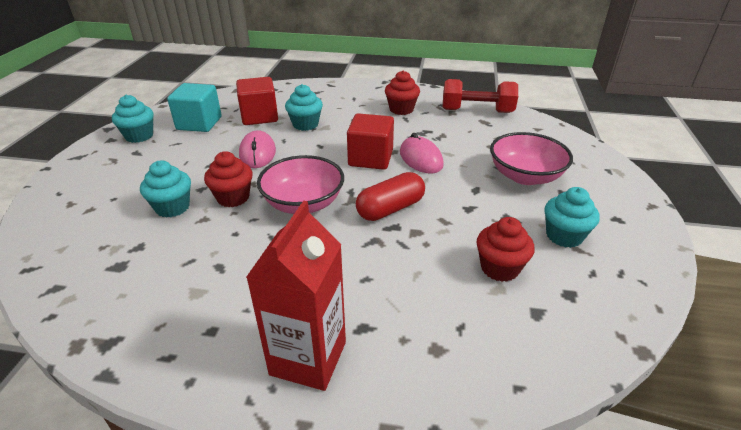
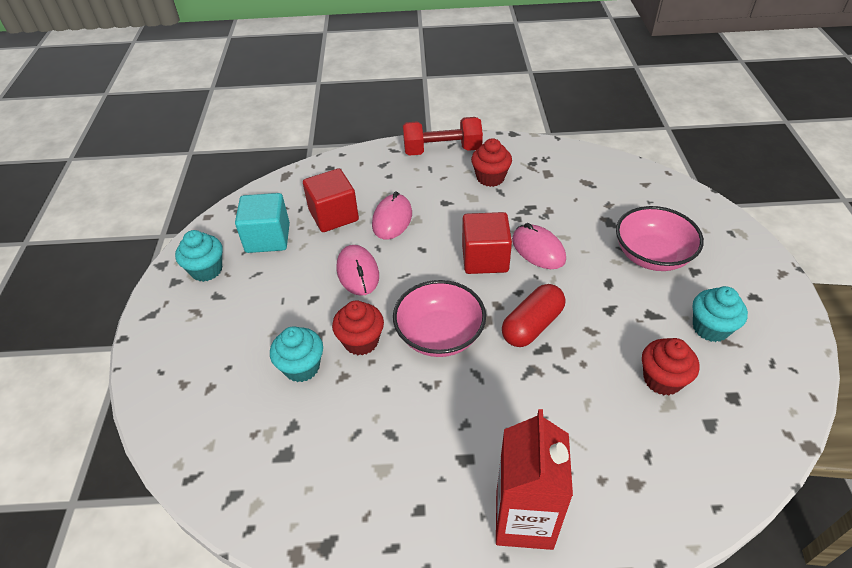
camera: 10 degrees left, 10 degrees up
(305, 124) = (392, 219): turquoise cupcake -> pink mouse
(477, 111) = (573, 167): red dumbbell -> red dumbbell (442, 150)

